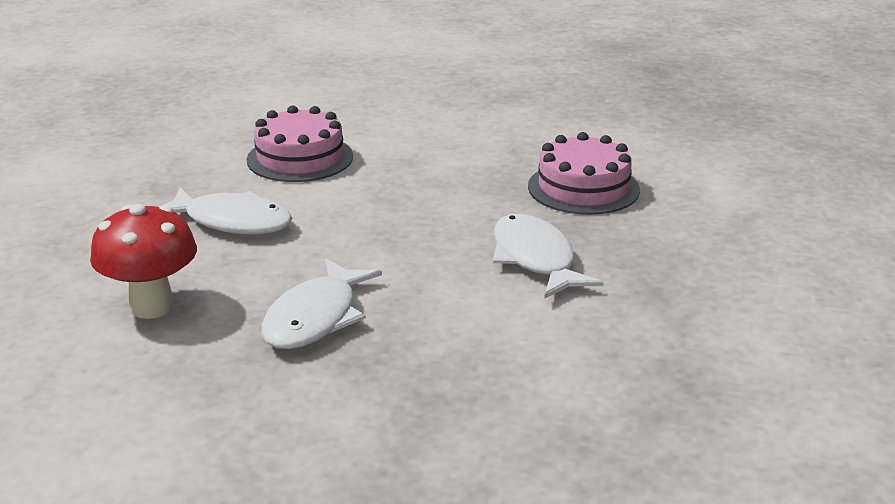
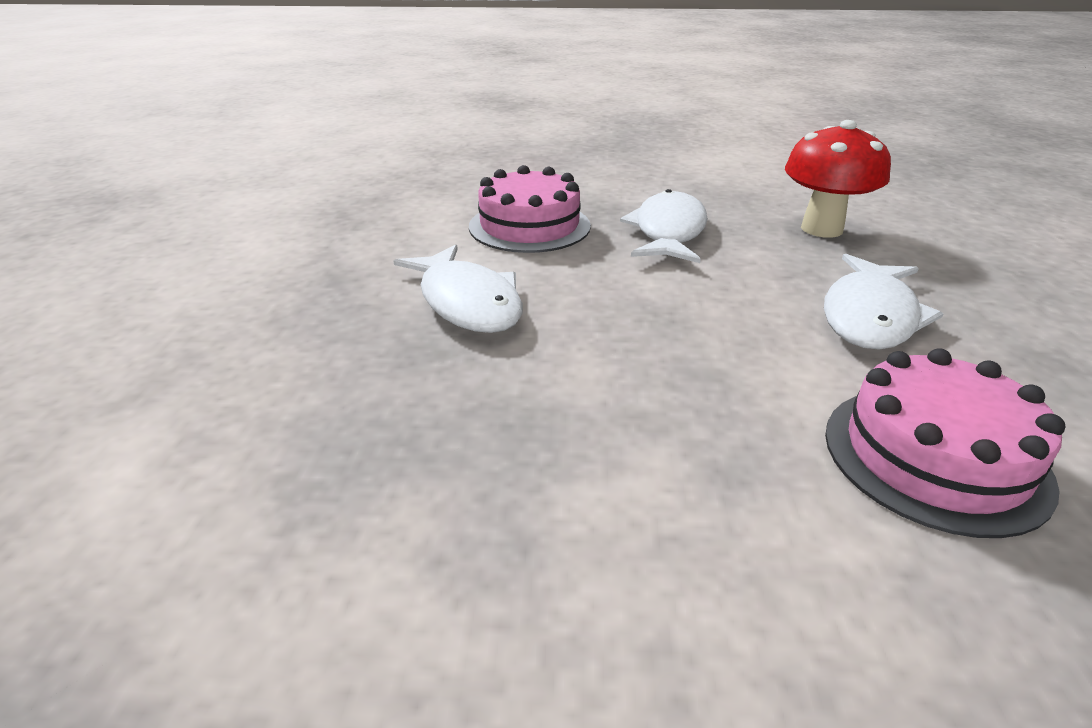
camera: 170 degrees right, 5 degrees up
(232, 222) = (870, 316): white fish -> white fish turned 75 degrees counterclockwise
(583, 188) = (385, 434): pink cake -> pink cake (529, 226)

